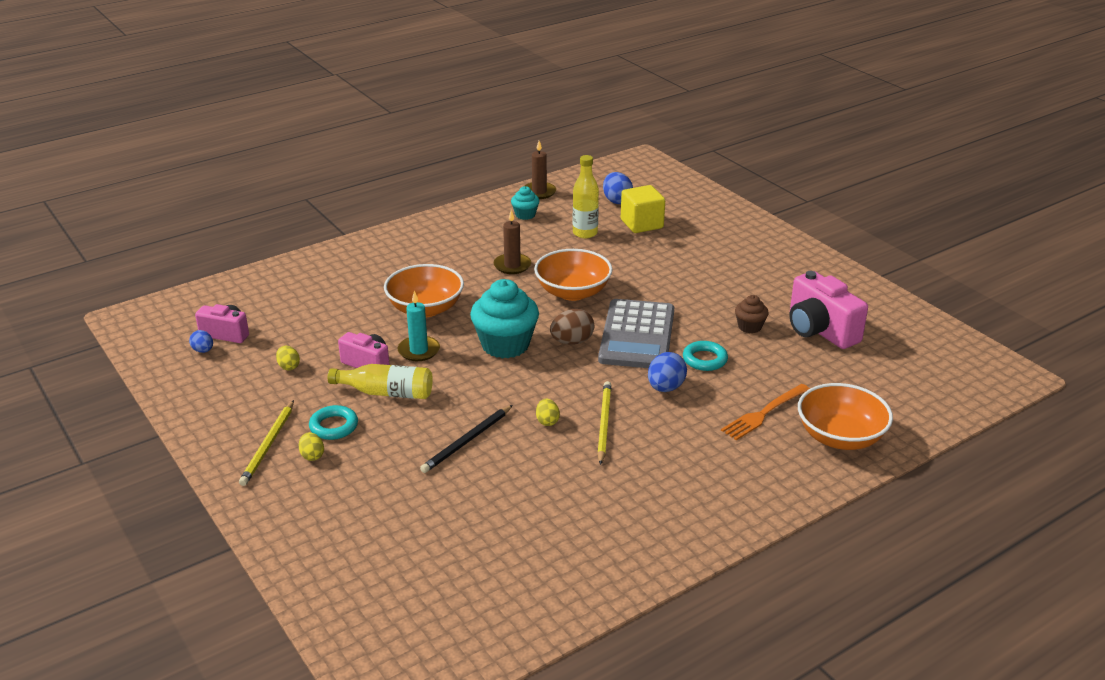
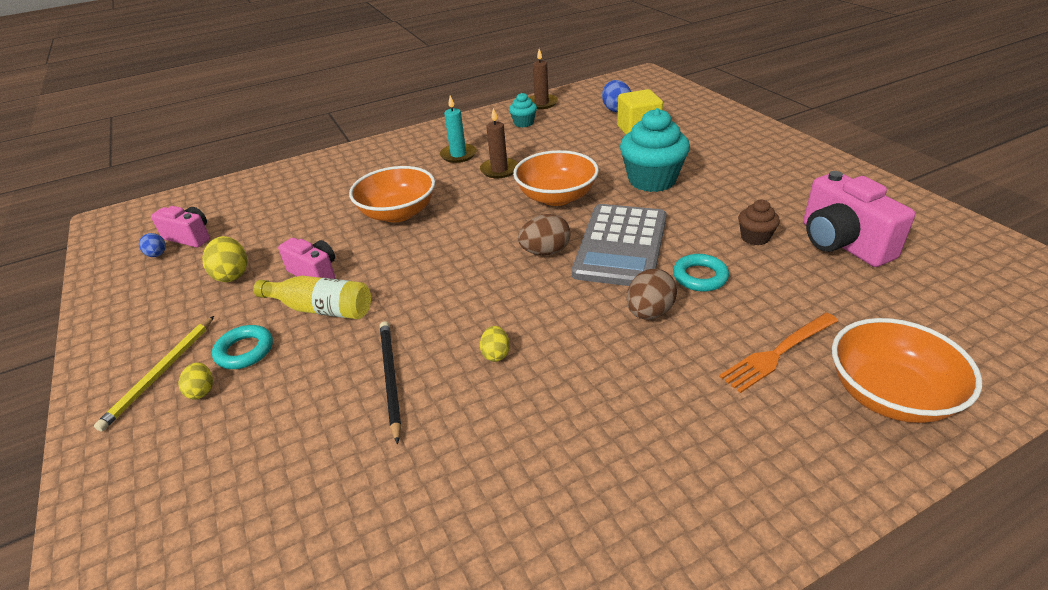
camera: 10 degrees right, 5 degrees up
(288, 366) = (232, 274): yellow egg -> yellow egg, size x1.64
(419, 351) = (375, 259): turquoise candle -> turquoise candle (458, 155)
(467, 441) = (390, 378): black pencil -> black pencil turned 120 degrees clockwise
(505, 345) = (470, 254): turquoise cupcake -> turquoise cupcake (652, 180)
(585, 233) = (579, 139): yellow bottle -> none
(604, 423) = (566, 360): yellow pencil -> none
(665, 388) = (649, 312): blue egg -> brown egg

